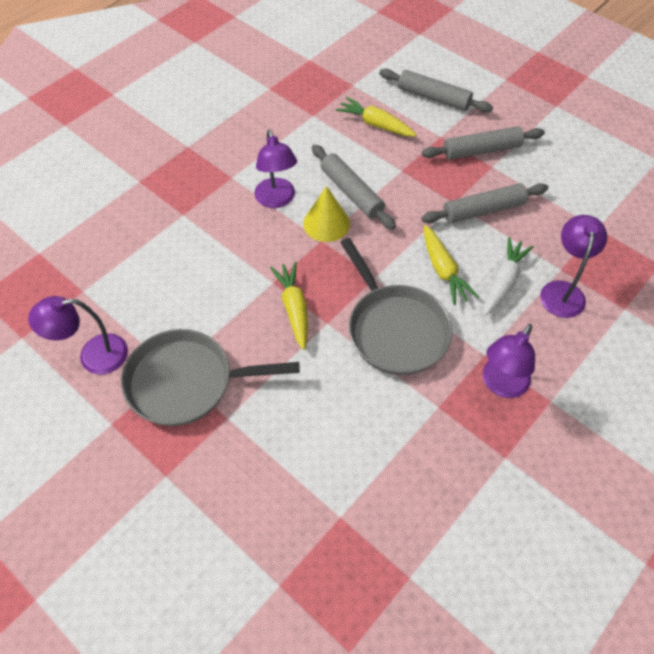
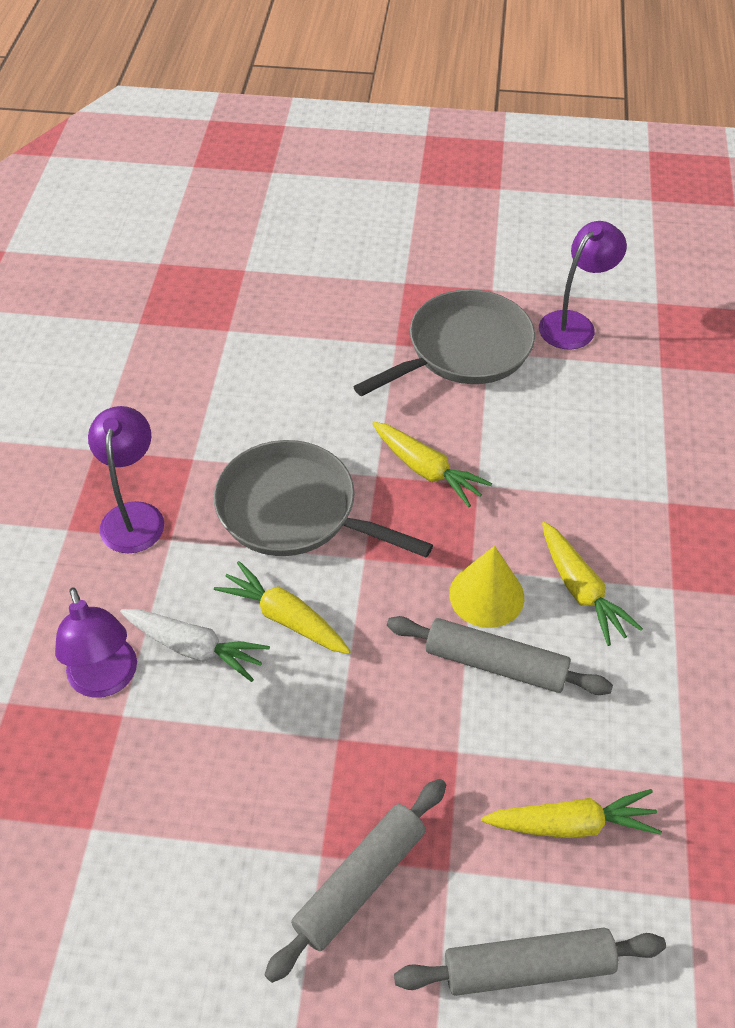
camera: 145 degrees right, 5 degrees down
(277, 200) = (581, 590): purple lamp -> yellow carrot
(483, 210) = (286, 752): grey rolling pin -> none
(503, 281) = (195, 648): white carrot -> white carrot turned 60 degrees counterclockwise

